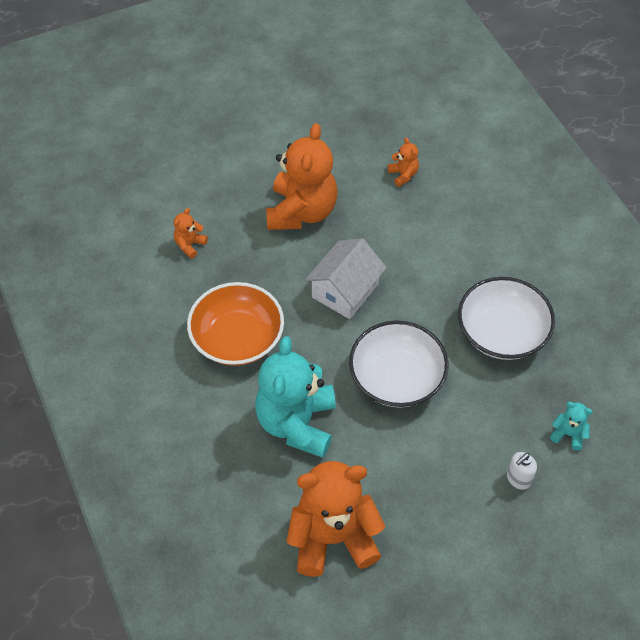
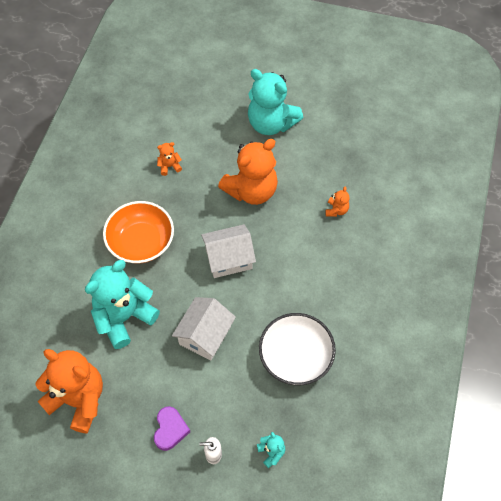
camera: 40 degrees right, 5 degrees up
(255, 135) = (271, 123): none -> turquoise teddy bear
(396, 378) = (205, 335): white bowl -> white house
(455, 490) = (170, 429): none -> purple heart

